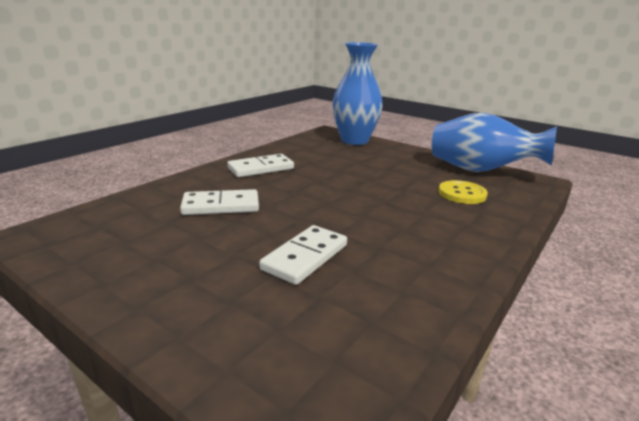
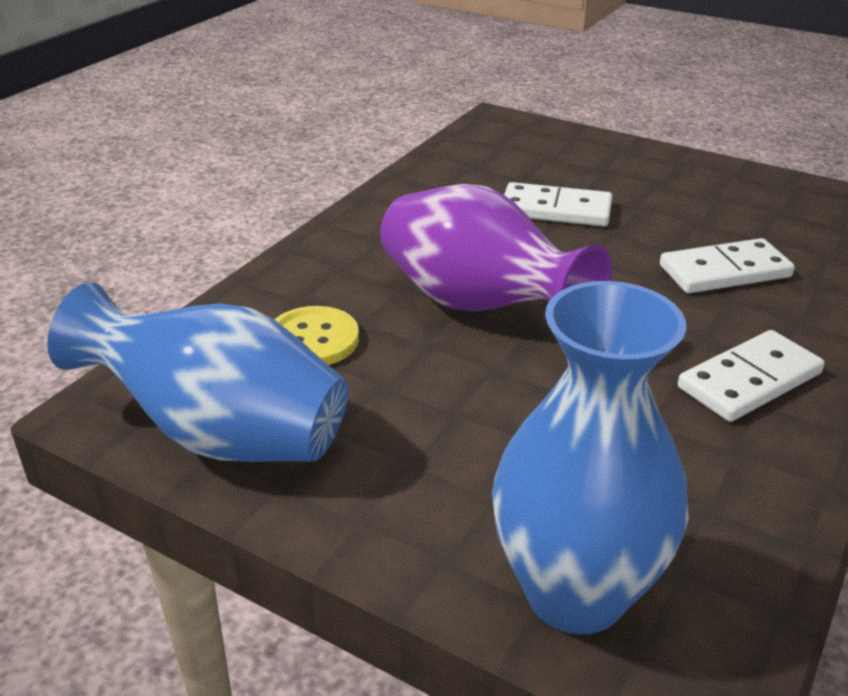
camera: 175 degrees right, 10 degrees up
(305, 257) = (556, 210): white domino -> white domino turned 75 degrees clockwise
(376, 201) = (478, 305): none -> purple vase

